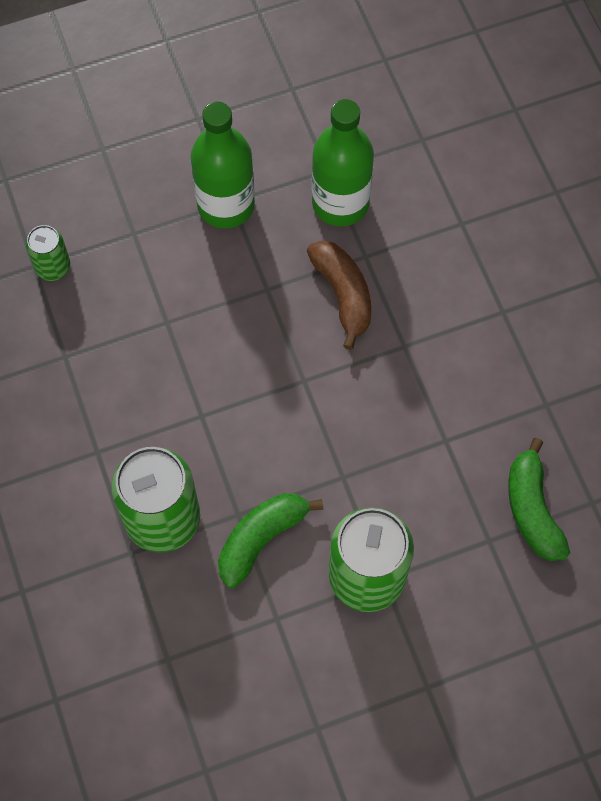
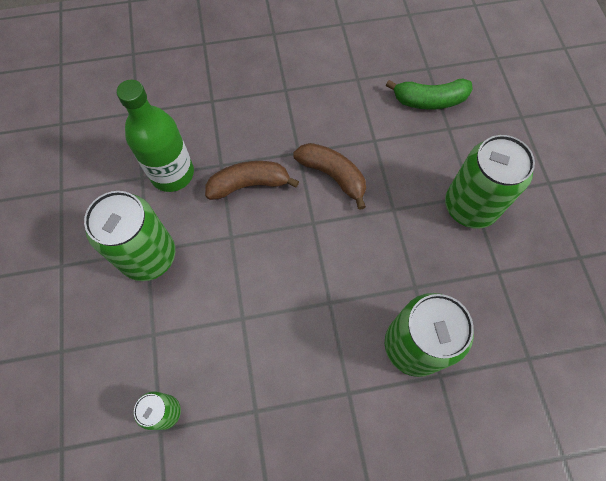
camera: 80 degrees left, 0 degrees up
(226, 205) = (148, 256): green bottle -> green can
(261, 539) = (436, 273): green banana -> none
(377, 394) = (332, 175): none -> brown banana

